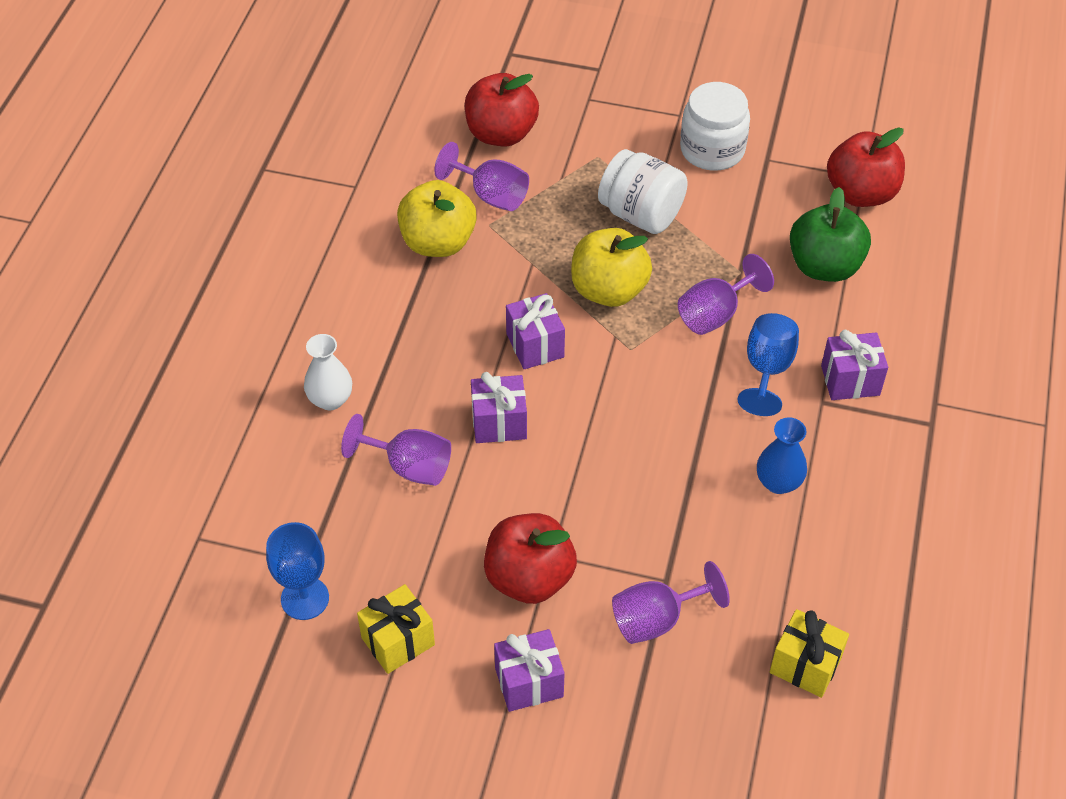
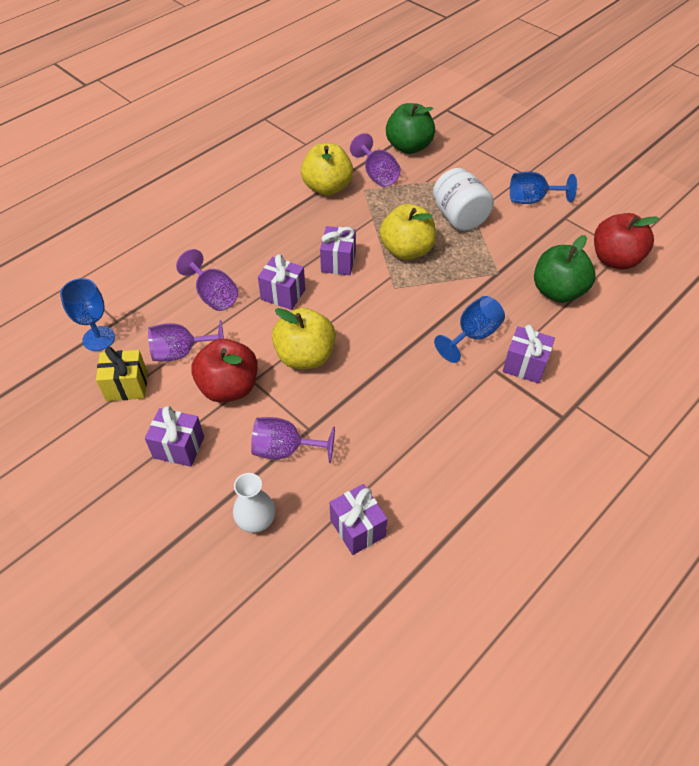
camera: 30 degrees right, 0 degrees up
(330, 399) = (201, 243): white vase -> white vase (256, 521)
(501, 134) = (409, 147): red apple -> green apple
(591, 492) = (305, 356): none -> yellow apple
(712, 150) = (532, 200): white jar -> blue goblet
(715, 314) = (463, 290): purple goblet -> purple goblet (181, 352)
(778, 482) = (428, 405): blue vase -> none
(805, 665) = (358, 528): yellow gift -> purple gift

